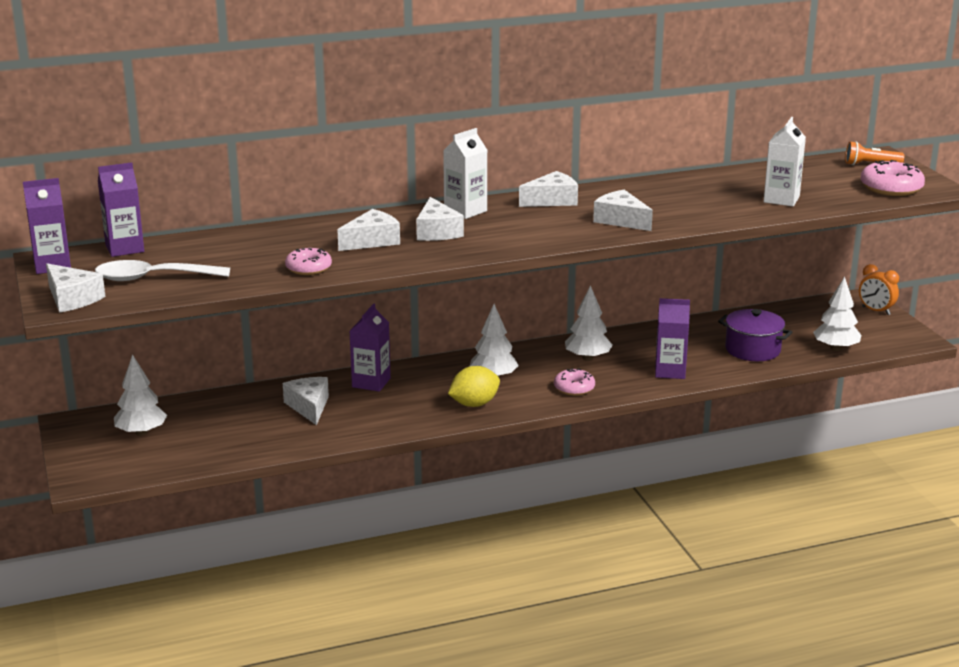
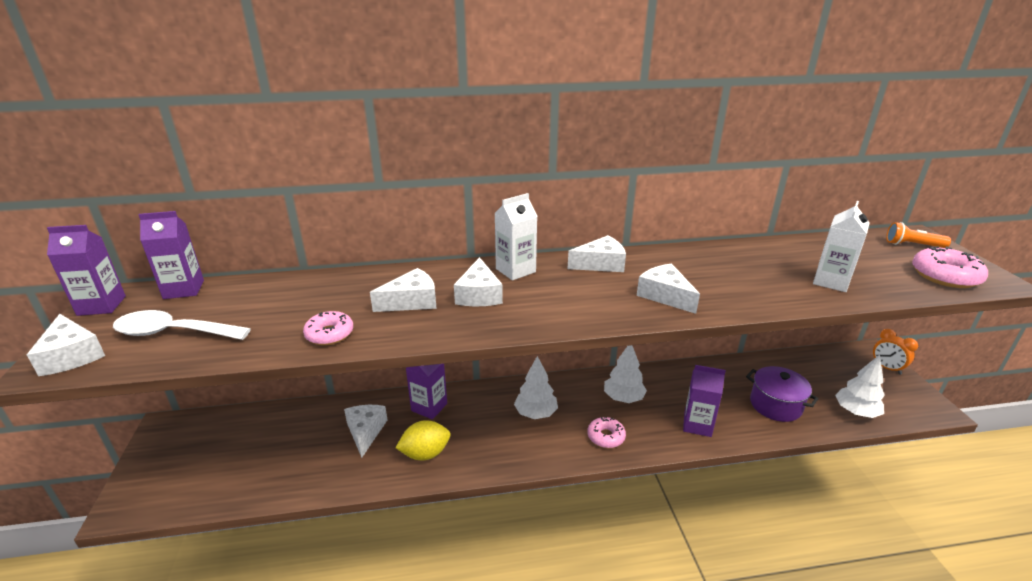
camera: 10 degrees right, 5 degrees up
(141, 432) = (211, 447): white tree -> none
(474, 404) = (510, 447): yellow lemon -> yellow lemon (425, 453)

